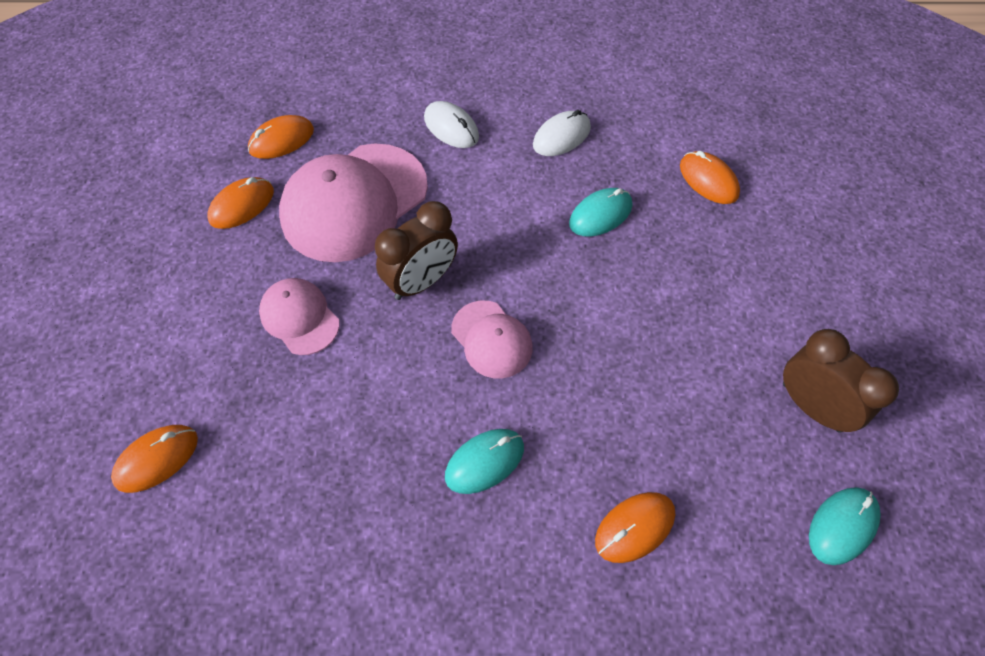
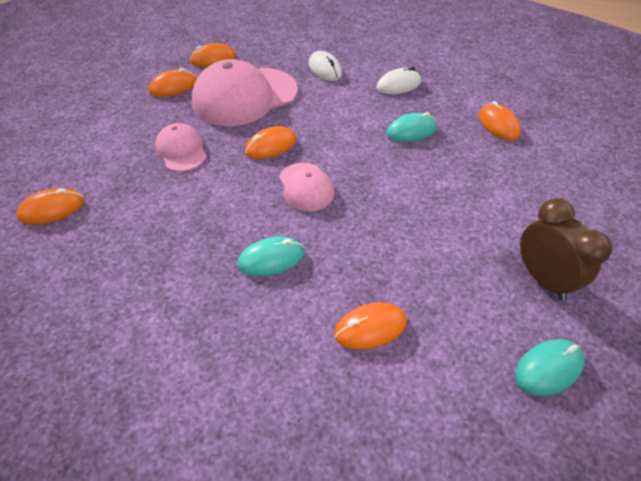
camera: 15 degrees right, 10 degrees down
(421, 282) = (271, 146): brown clock -> orange mouse

